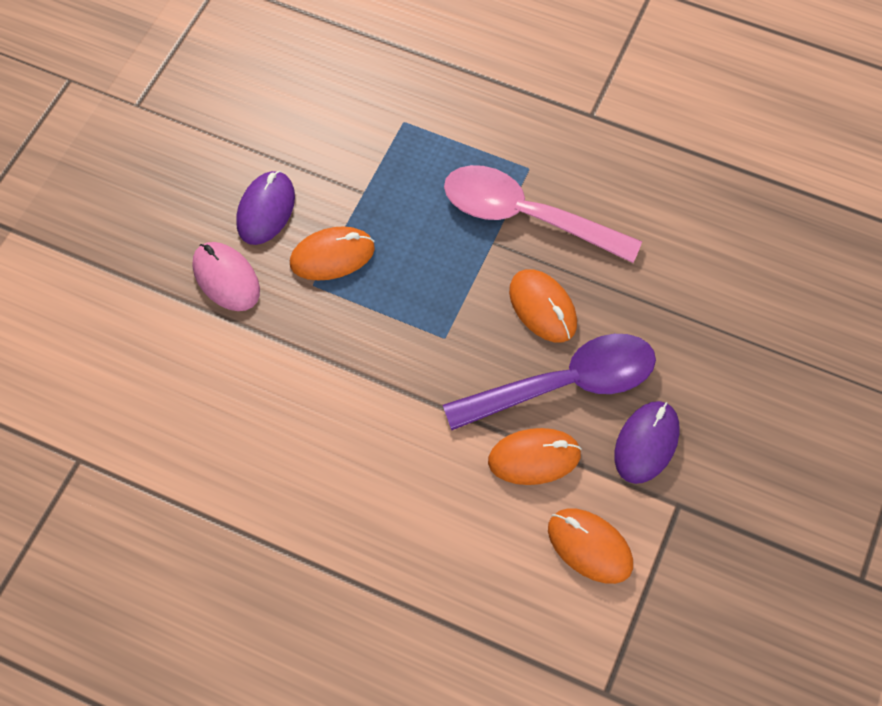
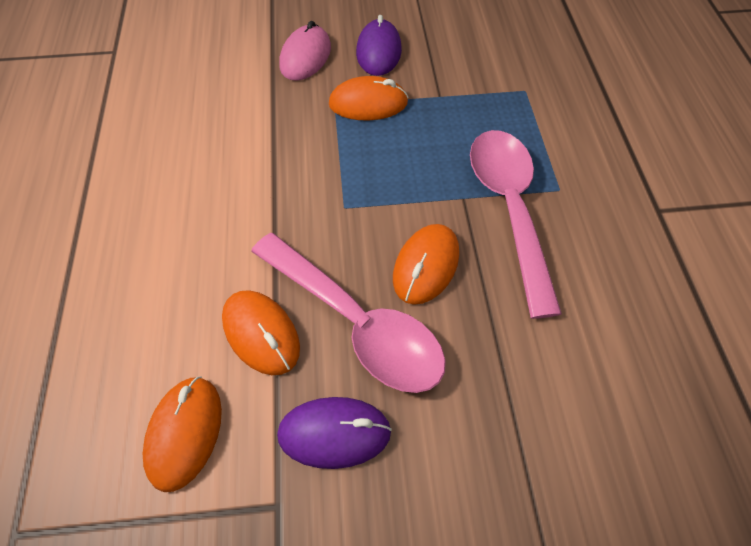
camera: 60 degrees right, 5 degrees down
(266, 210) = (379, 52): purple mouse -> purple mouse turned 75 degrees counterclockwise
(332, 256) = (368, 103): orange mouse -> orange mouse turned 45 degrees counterclockwise
(565, 384) = (356, 323): purple spoon -> pink spoon

